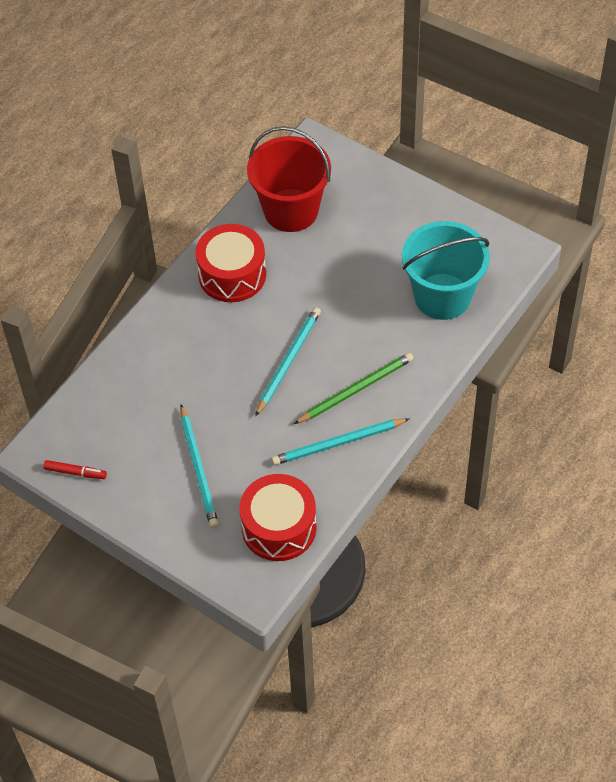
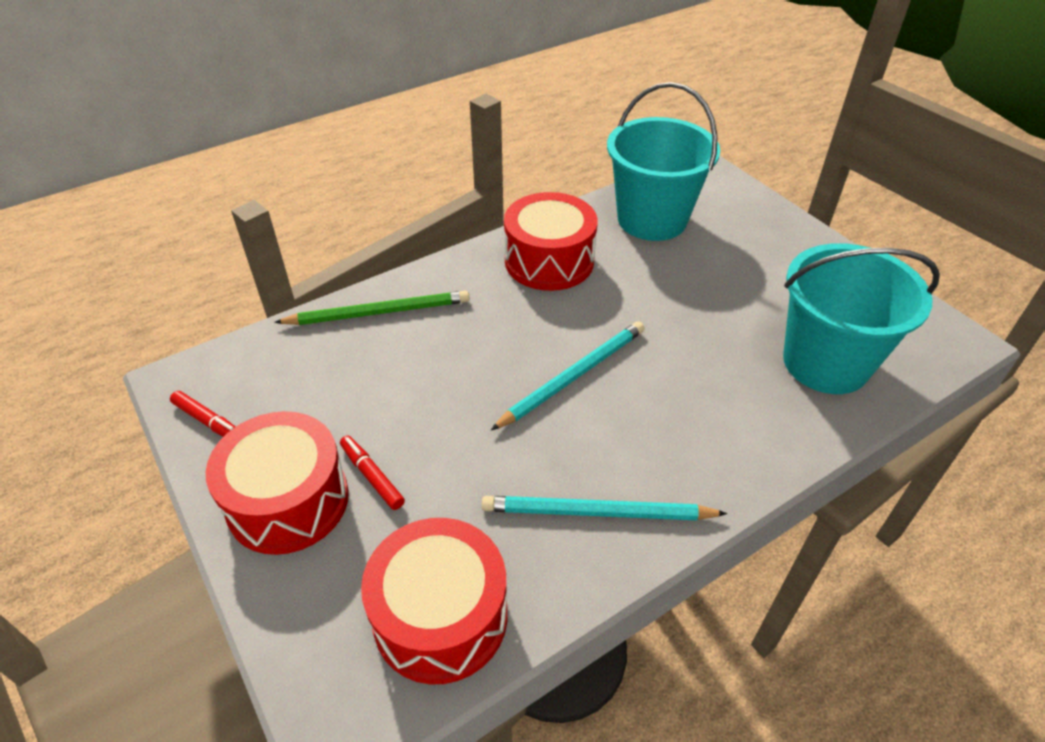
camera: 20 degrees right, 10 degrees down
(158, 500) = (288, 501): none -> red drum
(198, 469) = (372, 476): turquoise pencil -> red marker
(291, 210) = (652, 219): red bucket -> turquoise bucket
(356, 390) = (656, 444): green pencil -> green pencil (379, 312)

